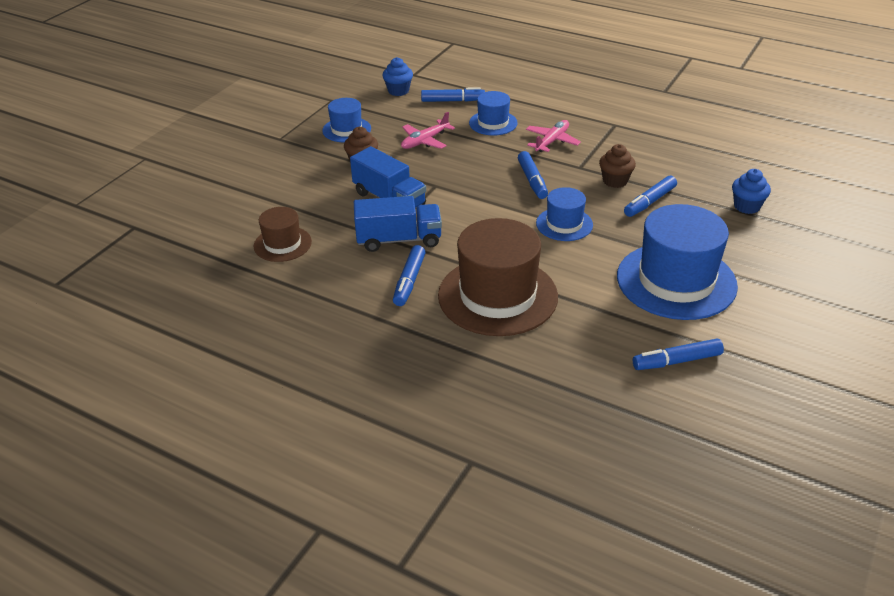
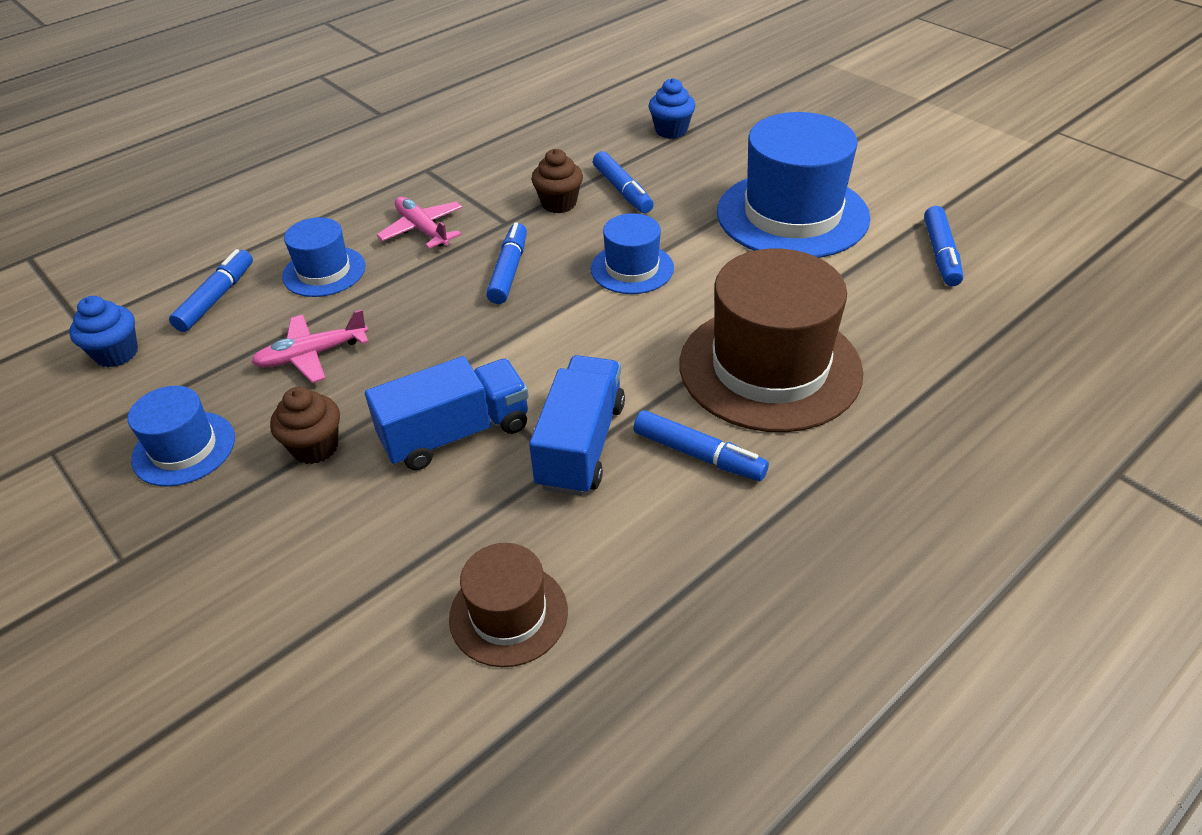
camera: 70 degrees left, 5 degrees up
(425, 141) = (312, 355): pink plane -> pink plane turned 90 degrees clockwise
(532, 180) = (509, 271): blue marker -> blue marker turned 90 degrees counterclockwise

